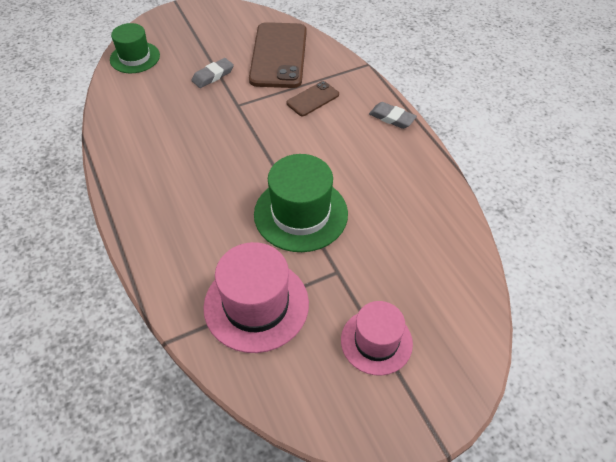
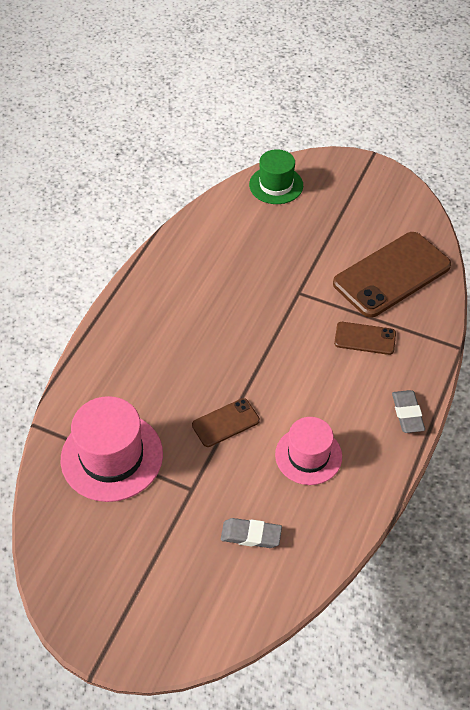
camera: 50 degrees right, 0 degrees up
(213, 76) = (313, 250): grey eraser -> grey eraser (251, 535)
(300, 214) = (225, 423): green hat -> brown phone
(376, 341) = (149, 561): pink hat -> pink hat (308, 455)

